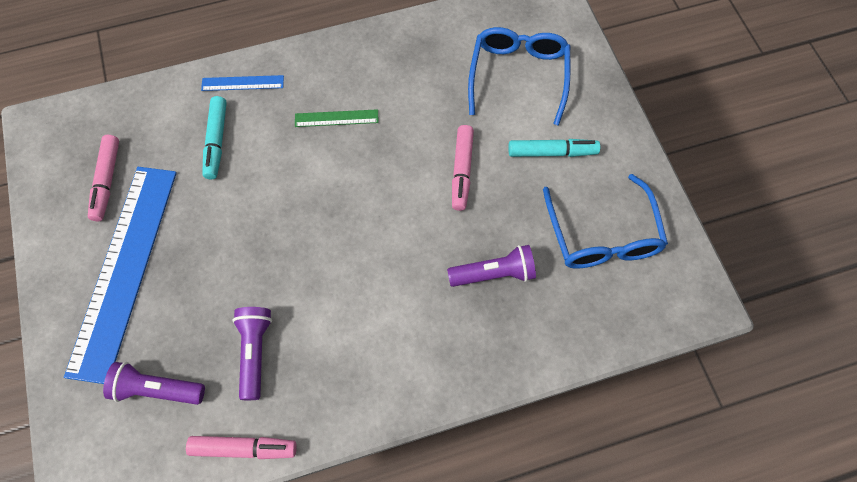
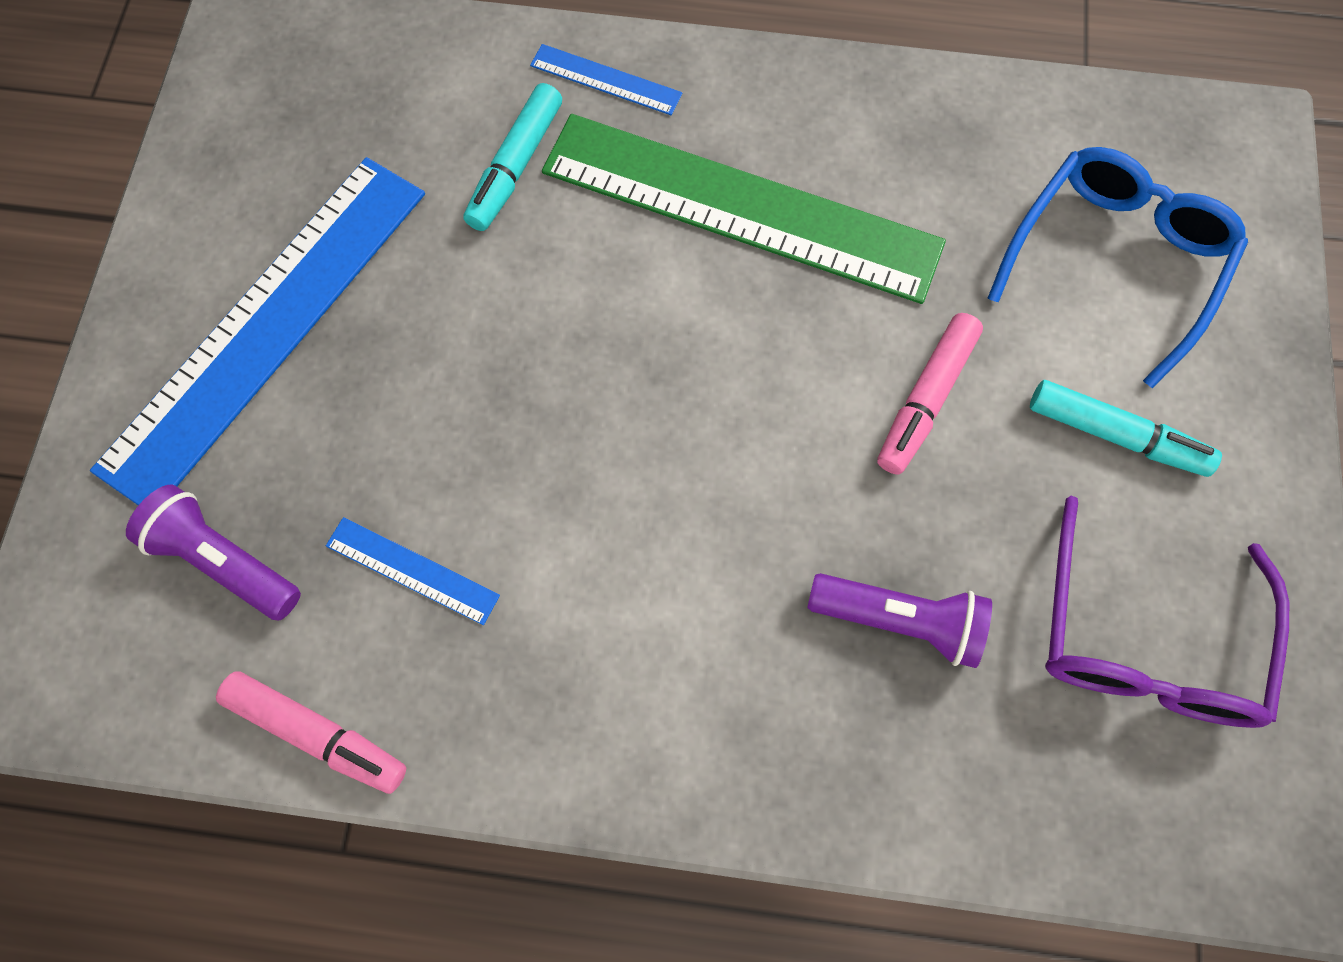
camera: 25 degrees right, 5 degrees up
(106, 181) = (307, 163): pink marker -> none
(255, 352) = (412, 570): purple flashlight -> blue ruler
(336, 118) = (740, 208): green ruler -> green ruler, size x2.49
(602, 235) = (1144, 639): blue glasses -> purple glasses

